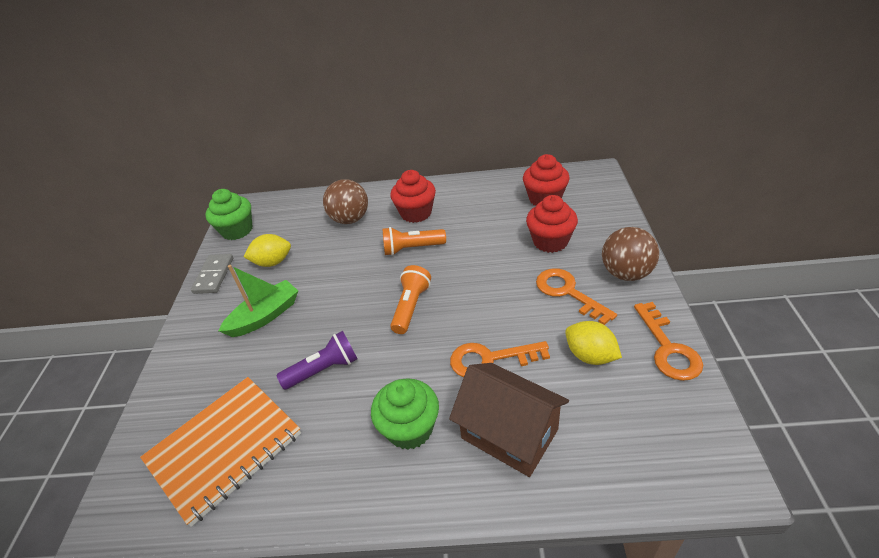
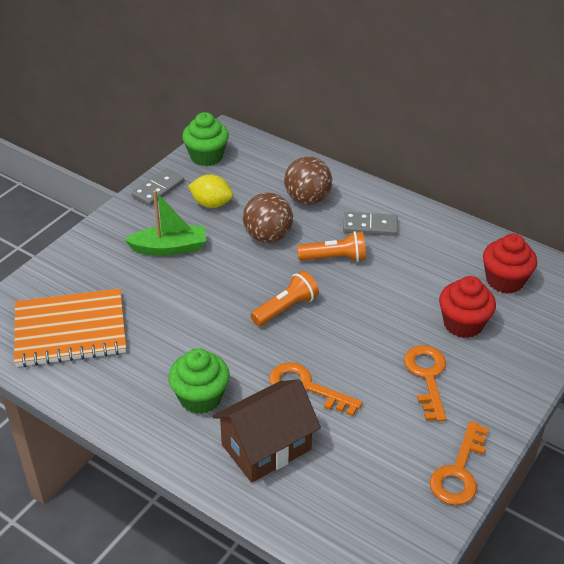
camera: 30 degrees right, 0 degrees up
(324, 370) = (177, 317): purple flashlight -> none
(412, 248) = (334, 258): orange flashlight -> orange flashlight turned 150 degrees clockwise
(416, 213) = (370, 226): red cupcake -> grey domino
(509, 434) = (266, 447): brown house -> brown house turned 75 degrees clockwise
(590, 356) = (387, 435): yellow lemon -> none
(626, 273) = (498, 393): brown ball -> brown ball (268, 236)

